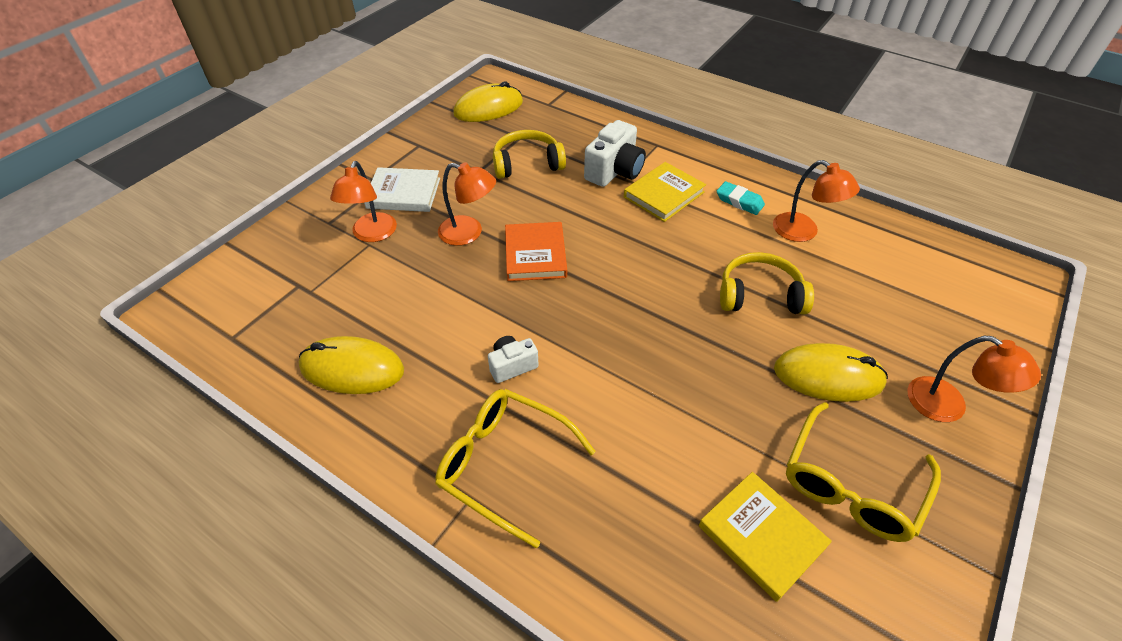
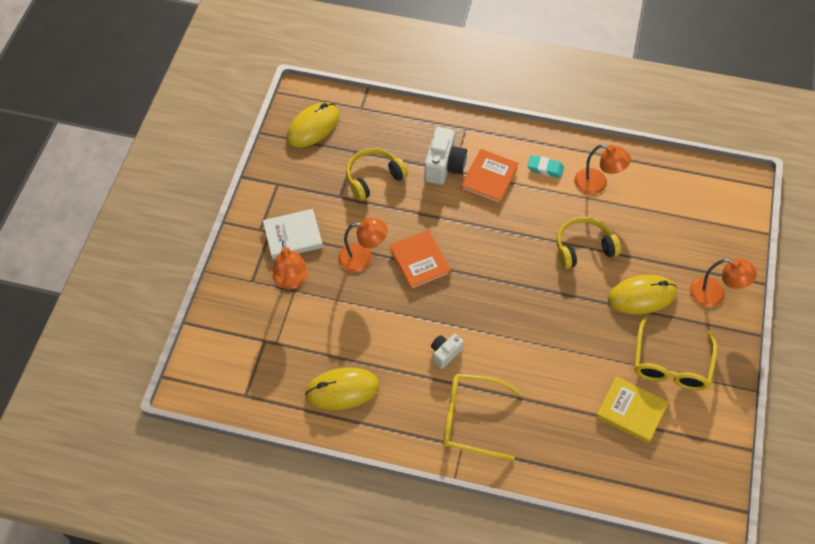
camera: 20 degrees left, 10 degrees up
(664, 194) = (489, 178): yellow book -> orange book

